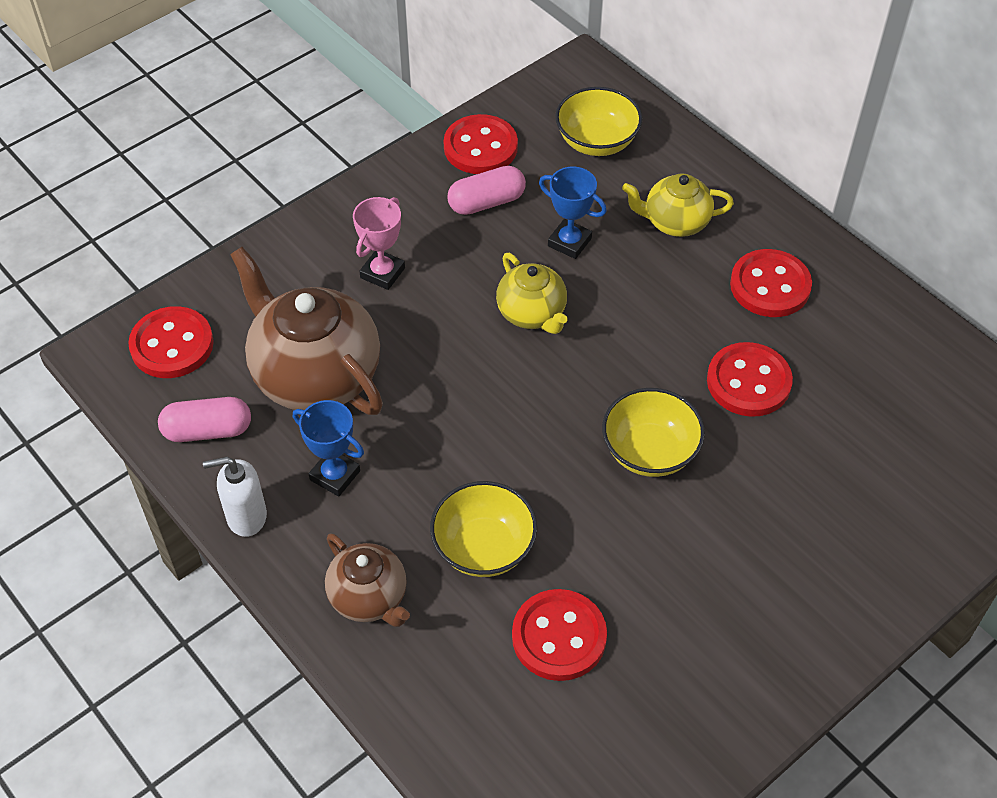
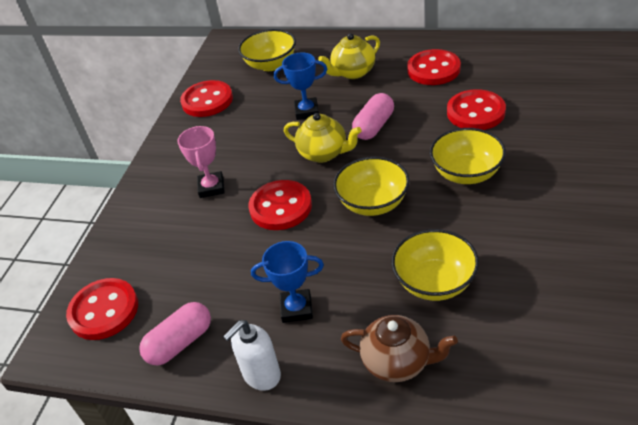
camera: 30 degrees left, 10 degrees down
(315, 375) = (223, 264): brown teapot -> none
(486, 202) = (238, 121): pink capsule -> pink capsule (374, 126)
(518, 414) = (373, 203): none -> yellow bowl
(559, 637) = (535, 297): red button -> red button (280, 207)

